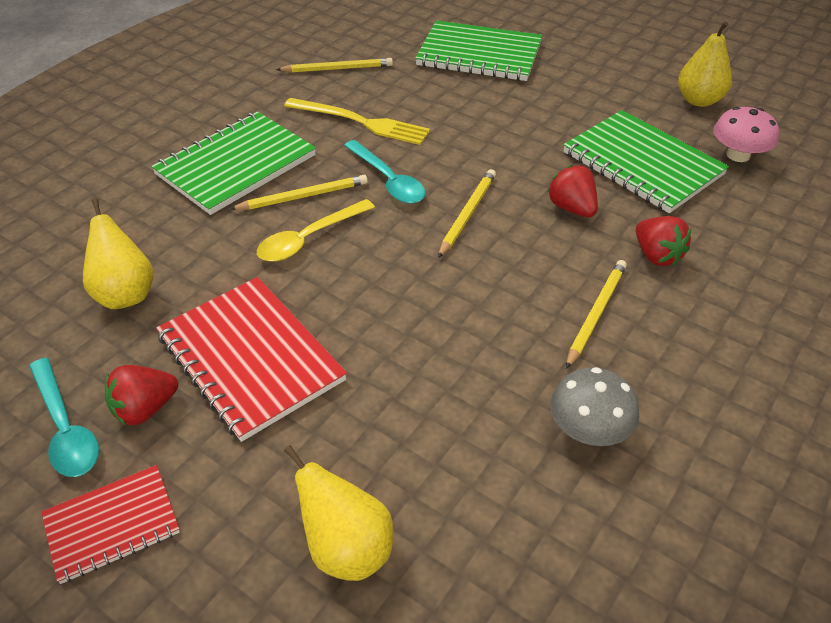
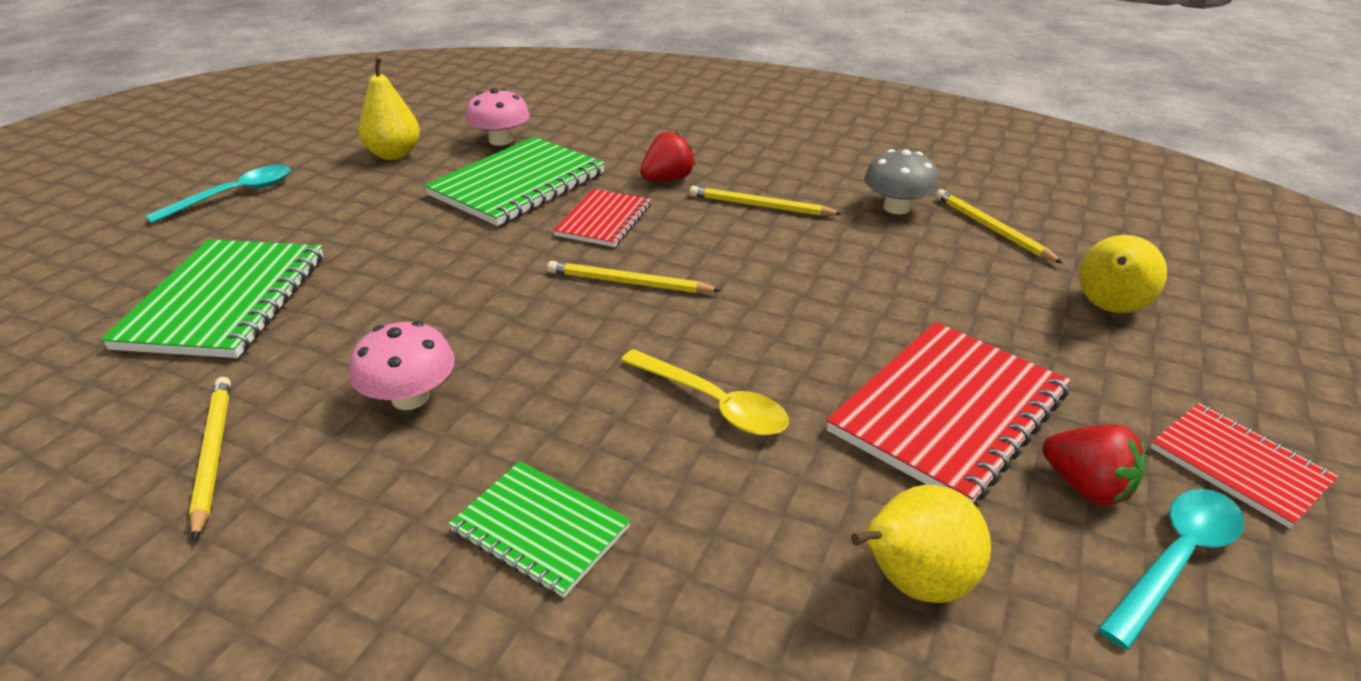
camera: 100 degrees left, 10 degrees down
(236, 165) = (540, 529): green notebook -> green notebook, size x0.59
(303, 196) = (618, 427): yellow pencil -> yellow pencil (992, 229)
(361, 122) = (410, 397): yellow fork -> pink mushroom
(388, 180) = (567, 350): turquoise spoon -> turquoise spoon (234, 195)
(572, 208) = (603, 220): red strawberry -> red notebook

